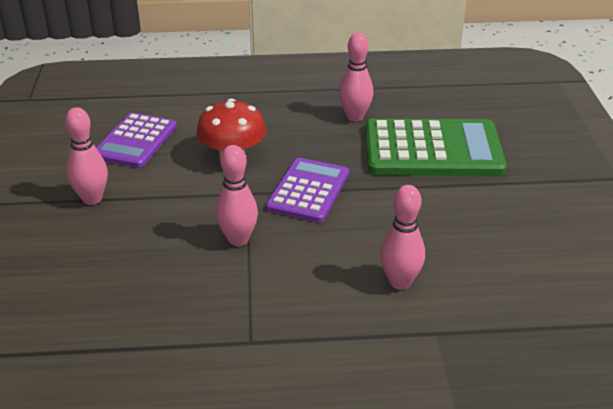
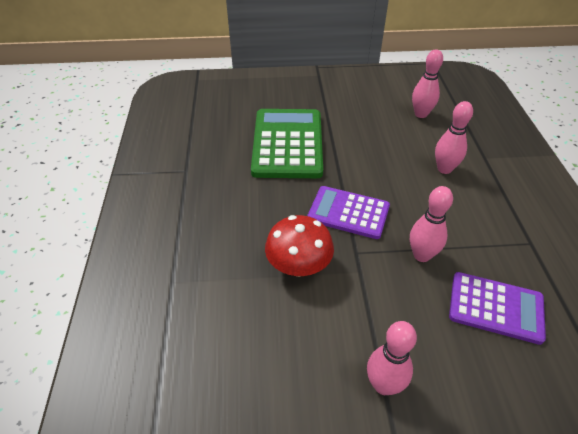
camera: 90 degrees left, 10 degrees up
(135, 141) = (269, 357): purple calculator -> purple calculator (495, 307)
(355, 117) = (235, 182): pink bowling pin -> pink bowling pin (421, 114)

